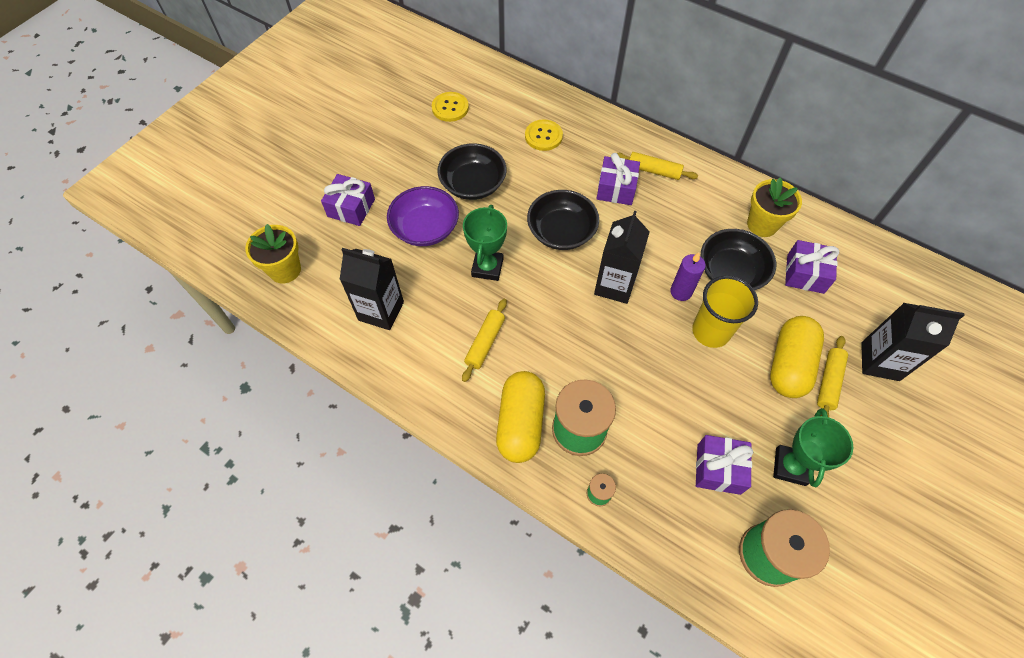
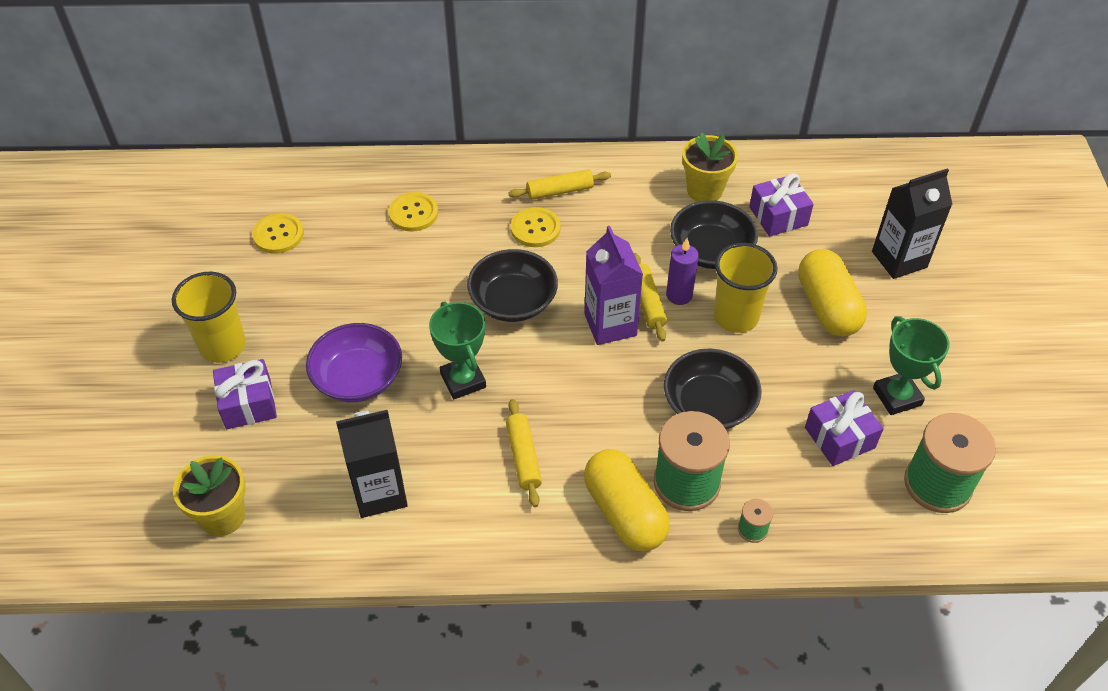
camera: 35 degrees left, 10 degrees down
(365, 162) = (223, 346): none -> yellow cup
(473, 184) = (374, 303): black bowl -> black bowl (709, 405)
(614, 285) = (610, 325): black carton -> purple carton
(616, 189) = (535, 228): purple gift -> yellow button
(828, 382) = (871, 302): yellow rolling pin -> yellow rolling pin (647, 302)

